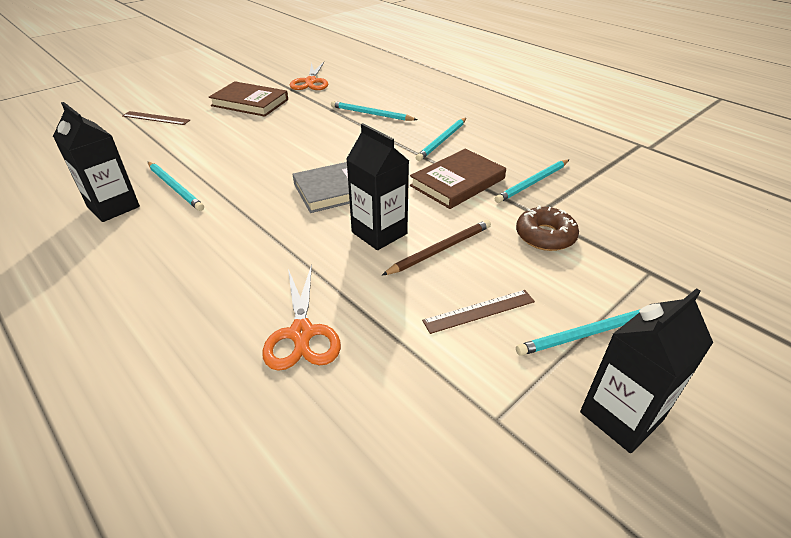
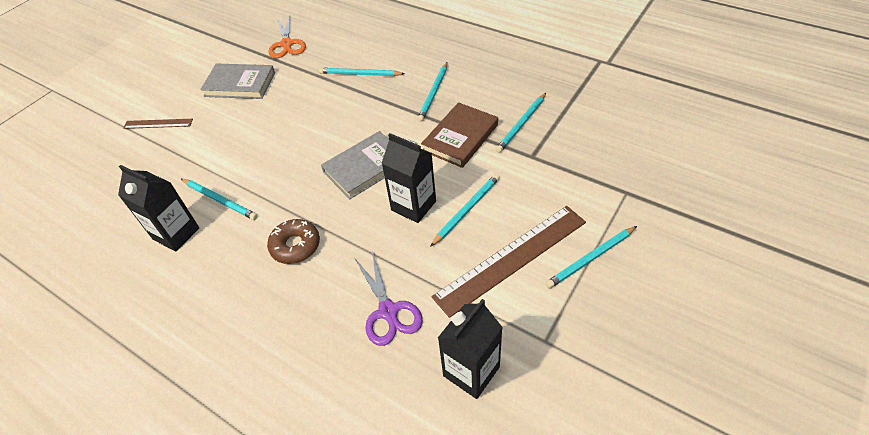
camera: 10 degrees left, 10 degrees up
(250, 103) = (240, 84): brown book -> grey book
(302, 333) = (388, 311): orange scissors -> purple scissors
(440, 250) = (466, 210): brown pencil -> turquoise pencil
(479, 311) = (511, 258): brown ruler -> brown ruler, size x2.01
(545, 236) = (543, 177): brown donut -> brown donut (295, 246)
(621, 416) = (624, 316): black carton -> black carton (471, 371)

